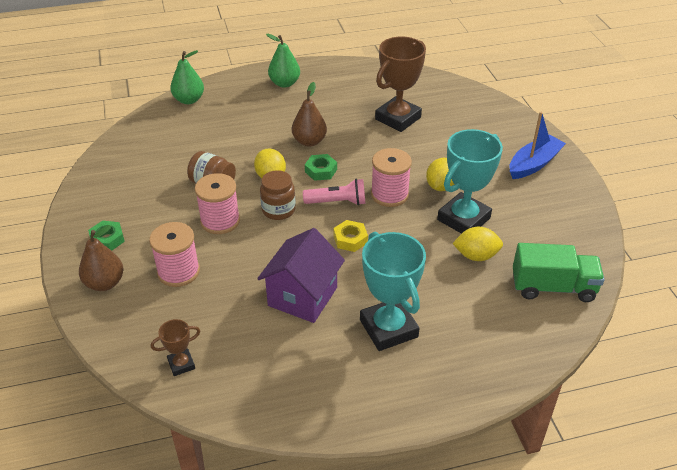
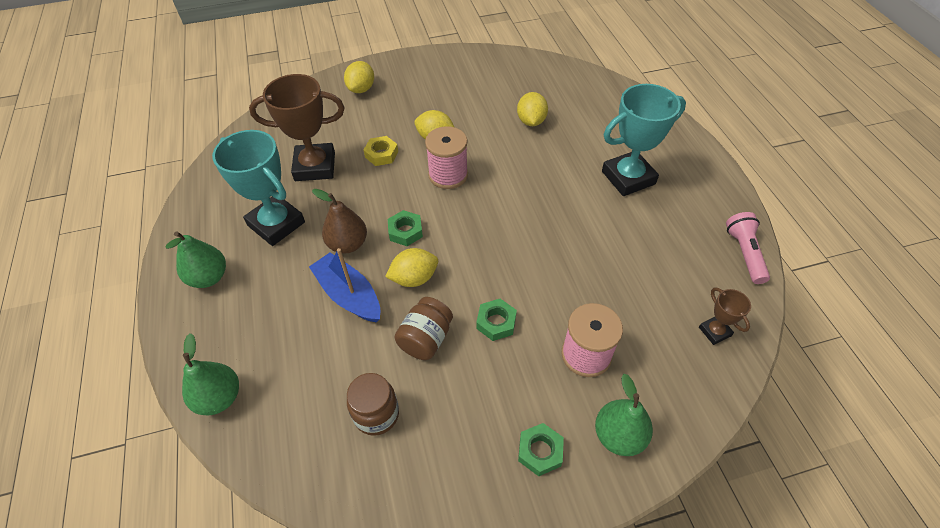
camera: 90 degrees left, 10 degrees up
(105, 283) = (619, 436): brown pear -> green pear
(220, 221) = (496, 322): pink spool -> green nut
(278, 210) = (475, 266): brown jar -> brown jar (376, 414)
(302, 296) = (602, 238): purple house -> none
(337, 202) = (460, 215): pink flashlight -> pink flashlight (744, 253)
(350, 239) = (517, 204): yellow nut -> yellow nut (381, 154)
(398, 118) = (315, 166): brown trophy -> brown trophy turned 45 degrees counterclockwise
(463, 219) = (483, 126): turquoise trophy -> turquoise trophy (276, 224)
(509, 137) = (361, 89): none -> yellow lemon
(534, 164) = (405, 78): blue boat -> blue boat (349, 295)
(553, 287) = (562, 83): green truck -> none

